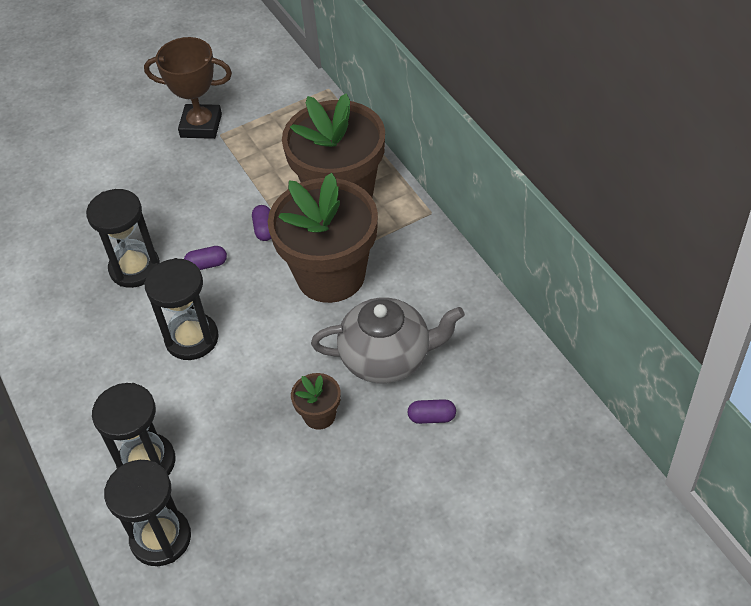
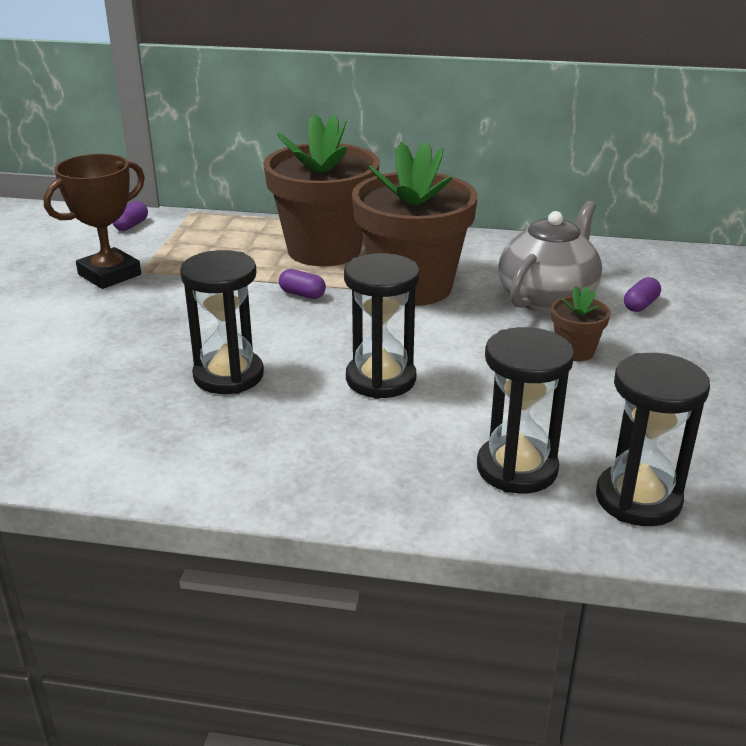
camera: 55 degrees left, 20 degrees down
(207, 264) = (296, 336): purple capsule -> purple capsule (131, 225)

